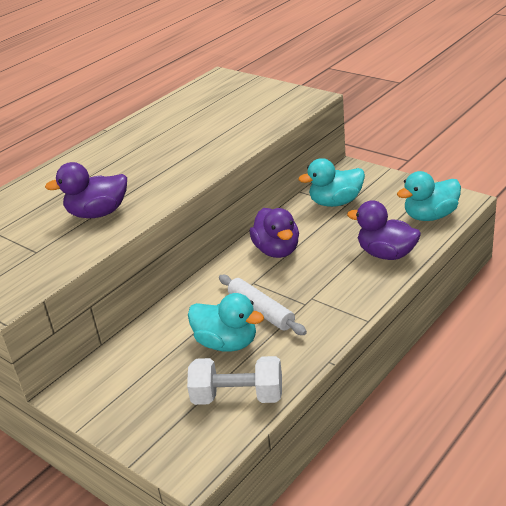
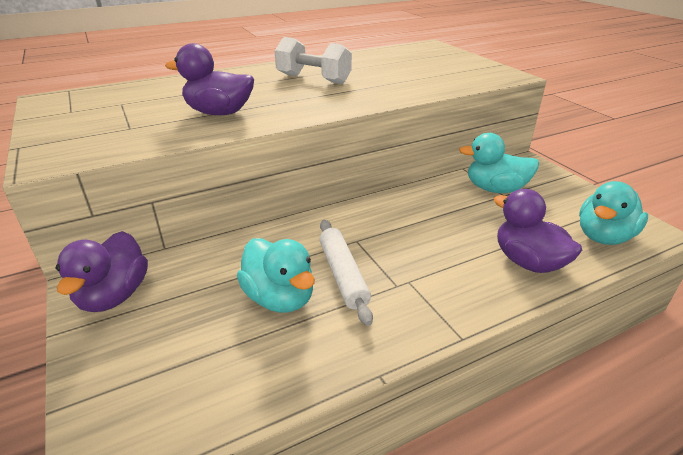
camera: 20 degrees right, 0 degrees up
(238, 397) = (238, 375): white dumbbell -> white dumbbell (313, 79)
(277, 250) = (404, 216): purple duck -> purple duck (114, 295)
(430, 216) = (603, 236): turquoise duck -> turquoise duck turned 45 degrees counterclockwise

